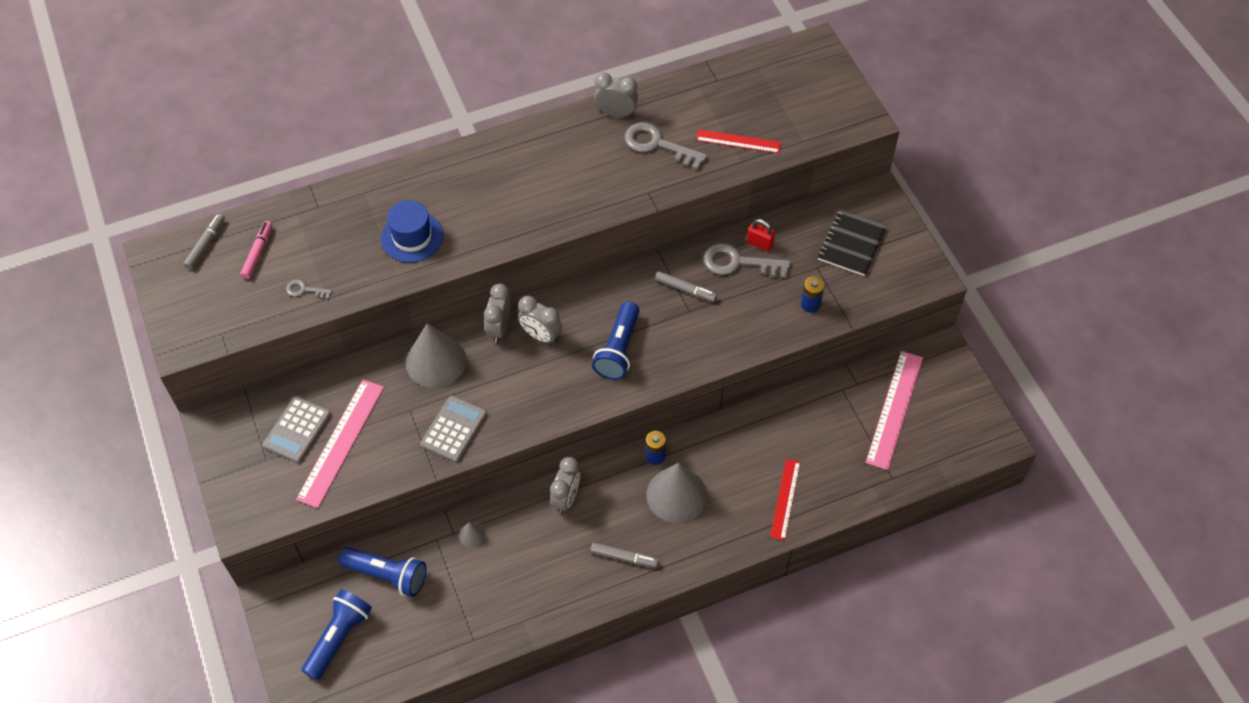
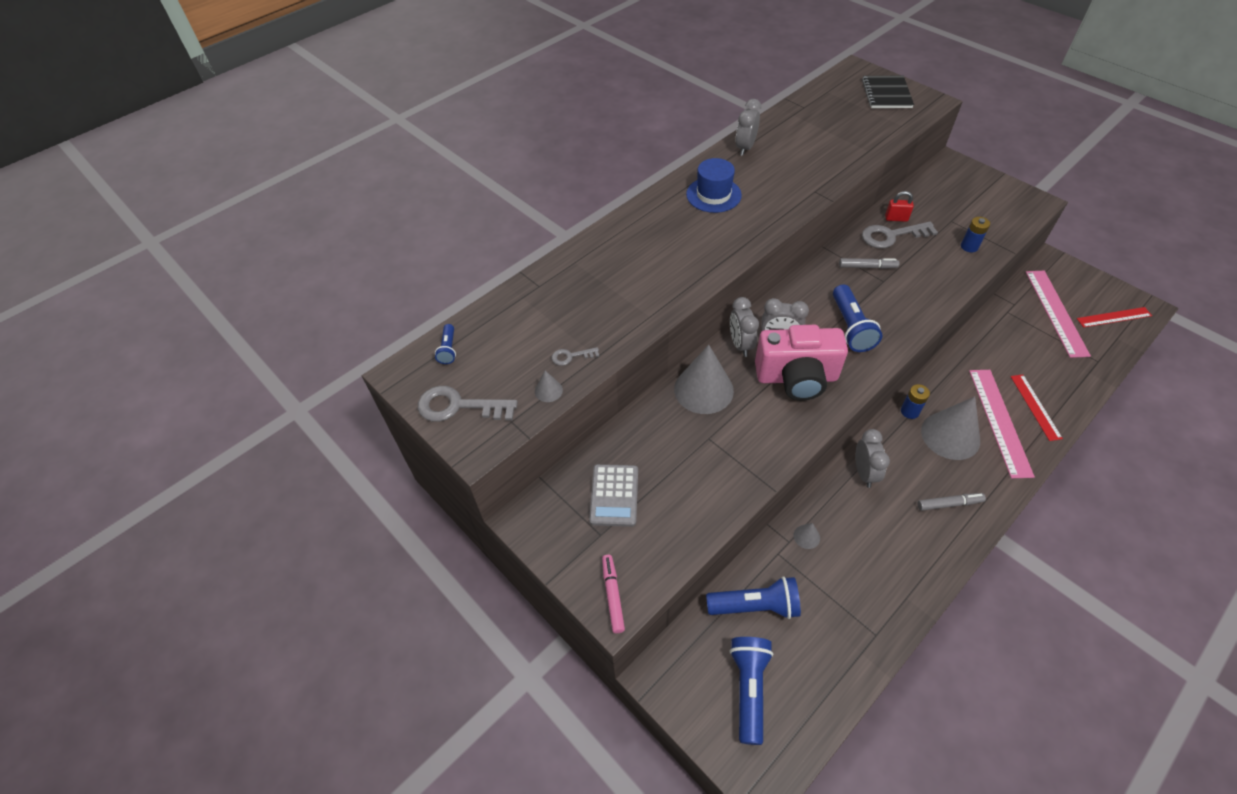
camera: 20 degrees left, 5 degrees down
(205, 244) = (448, 349): grey marker -> blue flashlight
(258, 253) = (505, 340): pink marker -> pink marker (612, 595)
(267, 316) = (548, 390): none -> grey cone
(341, 442) = (664, 491): pink ruler -> pink ruler (999, 421)
(412, 237) = (642, 282): blue hat -> blue hat (713, 195)
(454, 429) = (760, 441): grey calculator -> none
(529, 382) = (796, 378): none -> pink camera
(616, 113) = (745, 148): grey clock -> grey clock turned 60 degrees counterclockwise
(658, 145) = (795, 158): grey key -> grey key (459, 406)
(738, 141) = (854, 139): red ruler -> red ruler (1114, 317)
(851, 244) = (962, 198): black notebook -> black notebook (886, 94)

